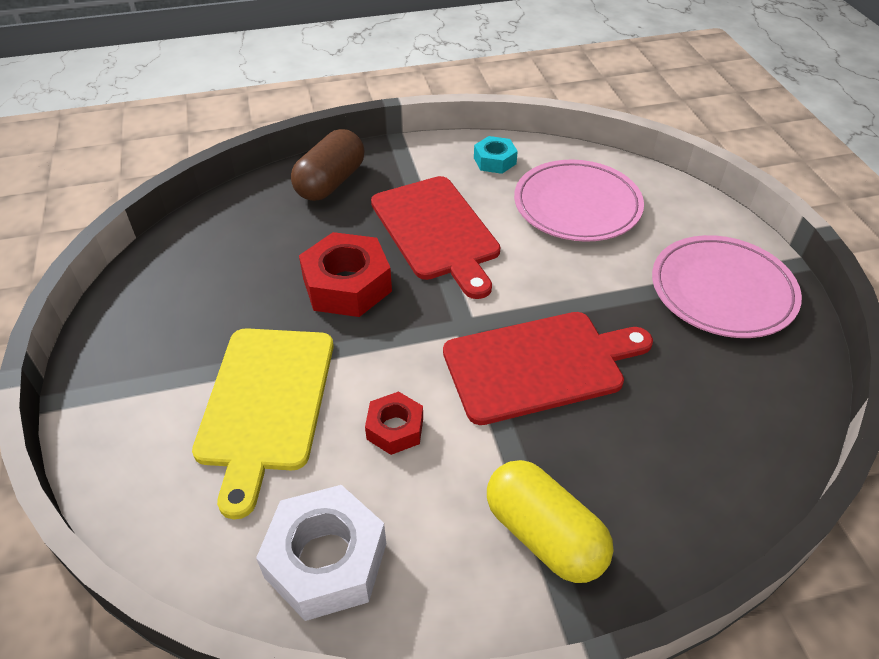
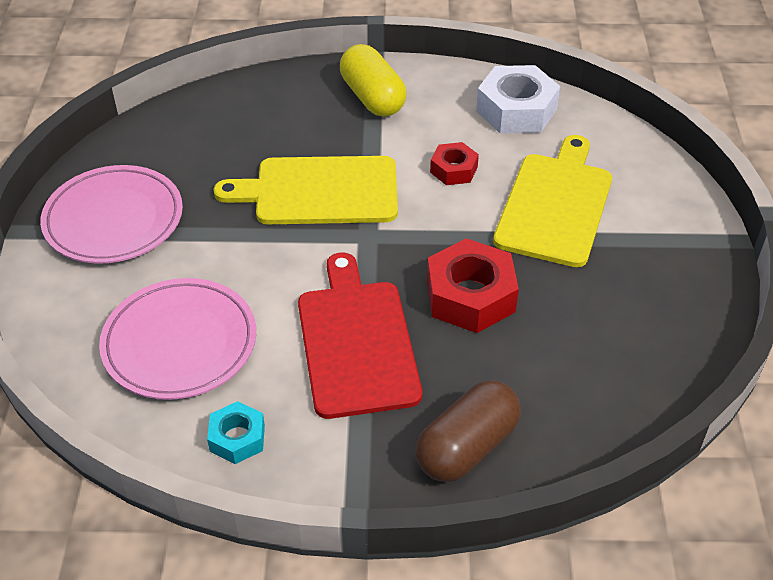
camera: 165 degrees left, 0 degrees up
(539, 365) = (320, 191): red cutting board -> yellow cutting board

